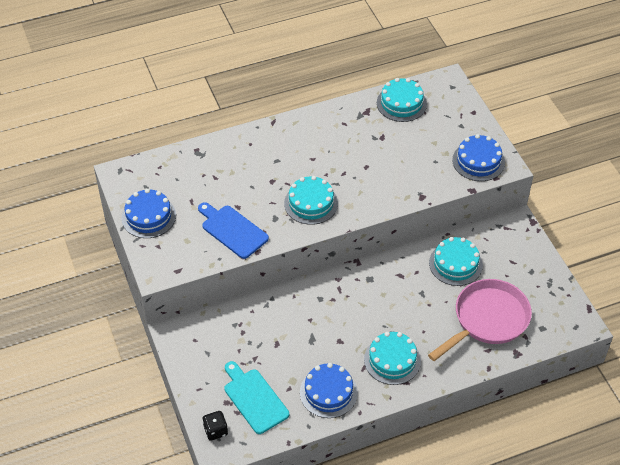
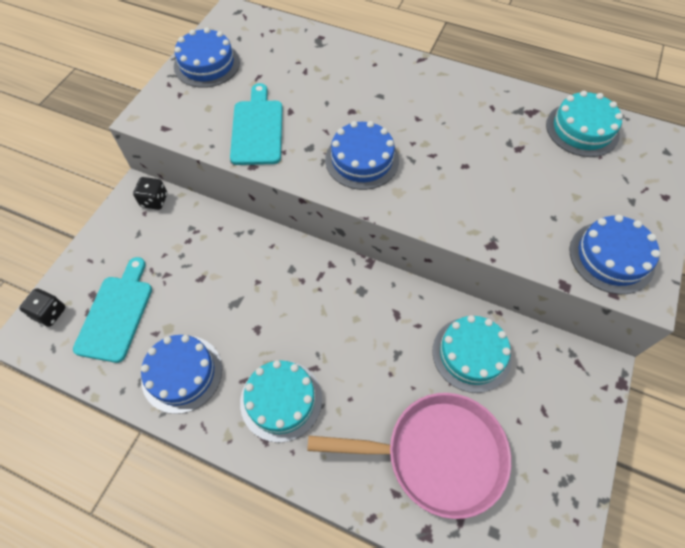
camera: 45 degrees right, 10 degrees up
(191, 329) = (154, 201): none -> black dice
(232, 230) = (257, 129): blue cutting board -> turquoise cutting board
(311, 203) = (362, 160): turquoise cake -> blue cake

